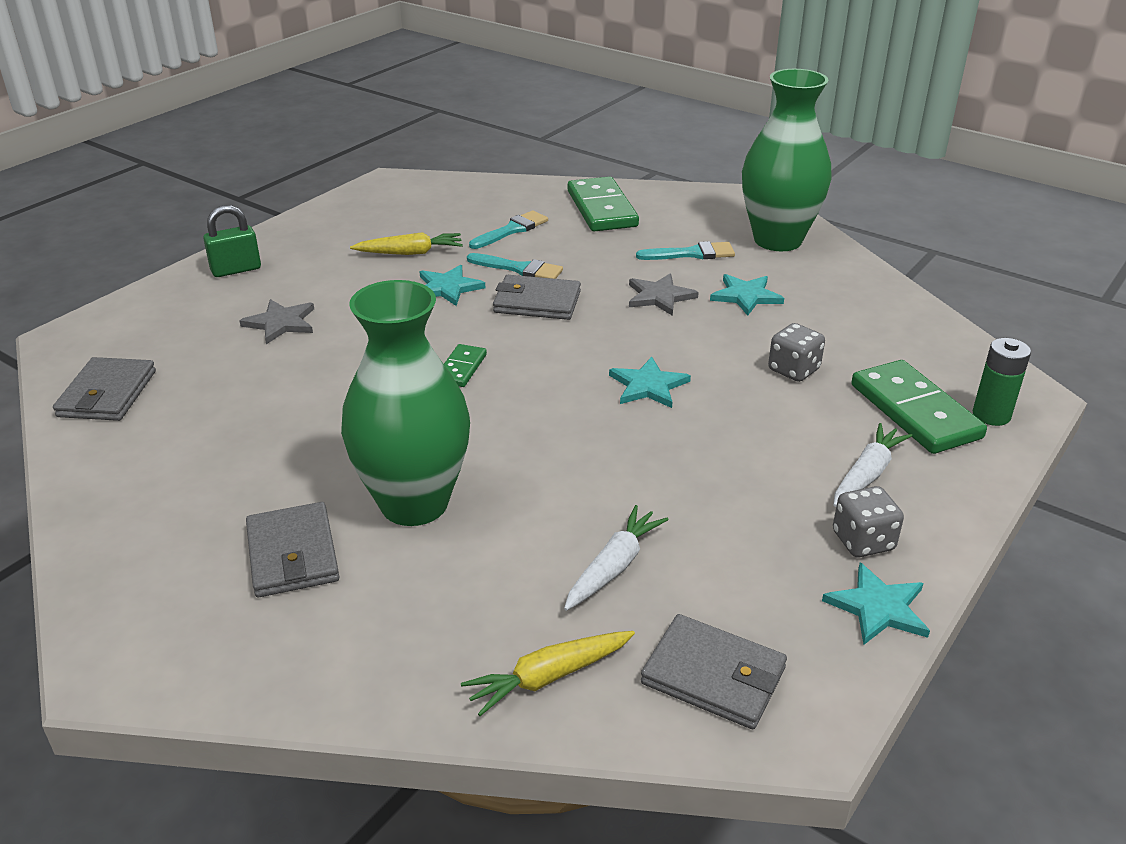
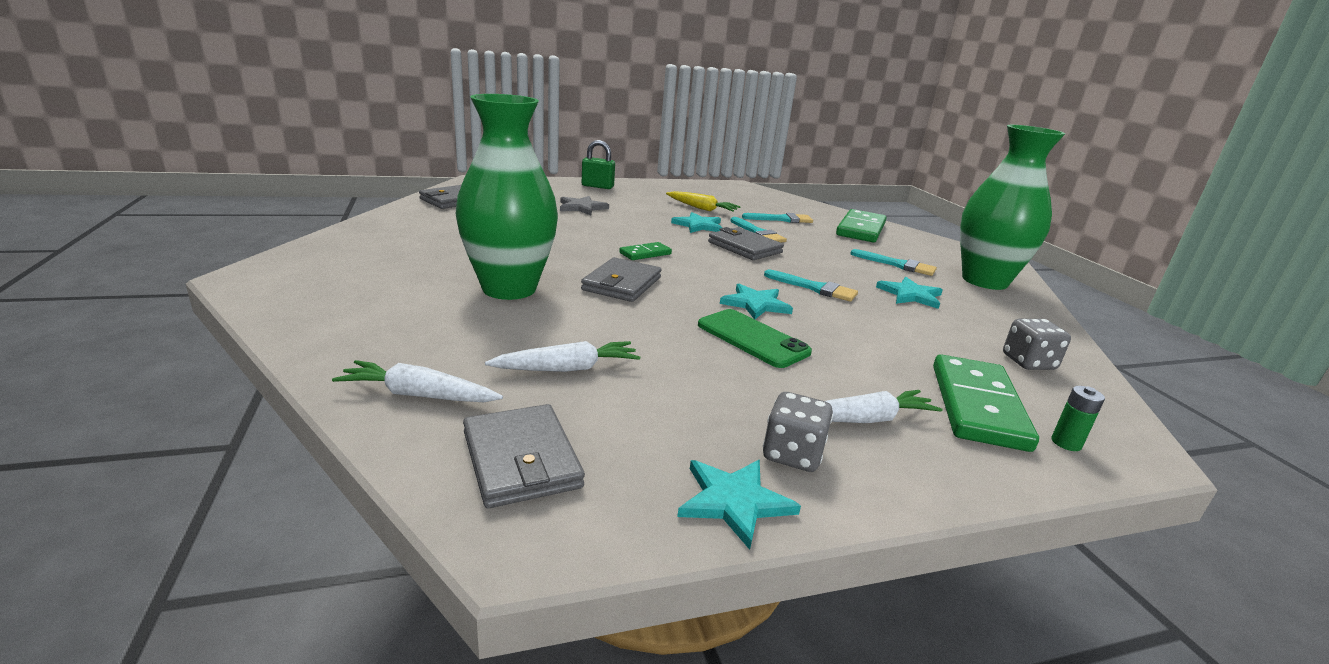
camera: 35 degrees right, 10 degrees down
(293, 554) = (409, 279): grey wallet -> grey wallet (622, 284)
(548, 677) = (419, 395): yellow carrot -> white carrot
(659, 296) = (837, 273): grey star -> none
(667, 332) = (815, 288): none -> turquoise brush
(699, 434) = (752, 338): none -> green phone
(793, 370) = (891, 340): grey dice -> grey dice (1028, 362)
(991, 415) = (1066, 443): green battery -> green battery, size x0.64

